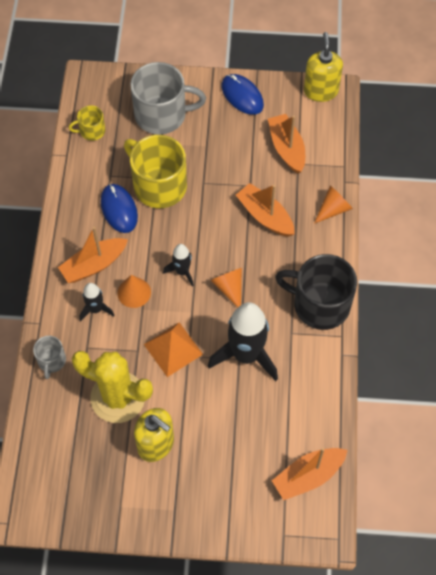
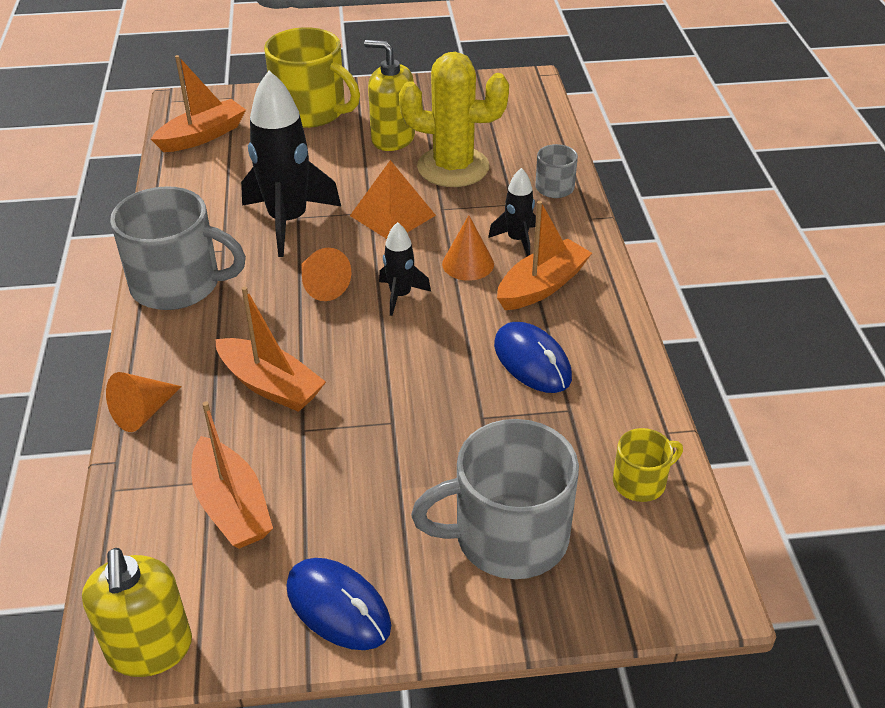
camera: 170 degrees right, 20 degrees down
(159, 185) = (474, 406): yellow mug -> yellow mug (311, 111)
(319, 304) = (178, 284): black mug -> grey mug

